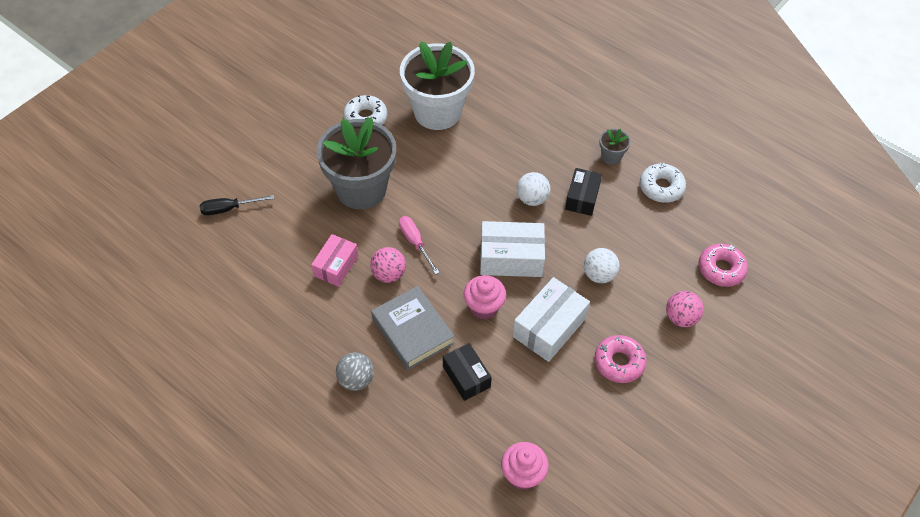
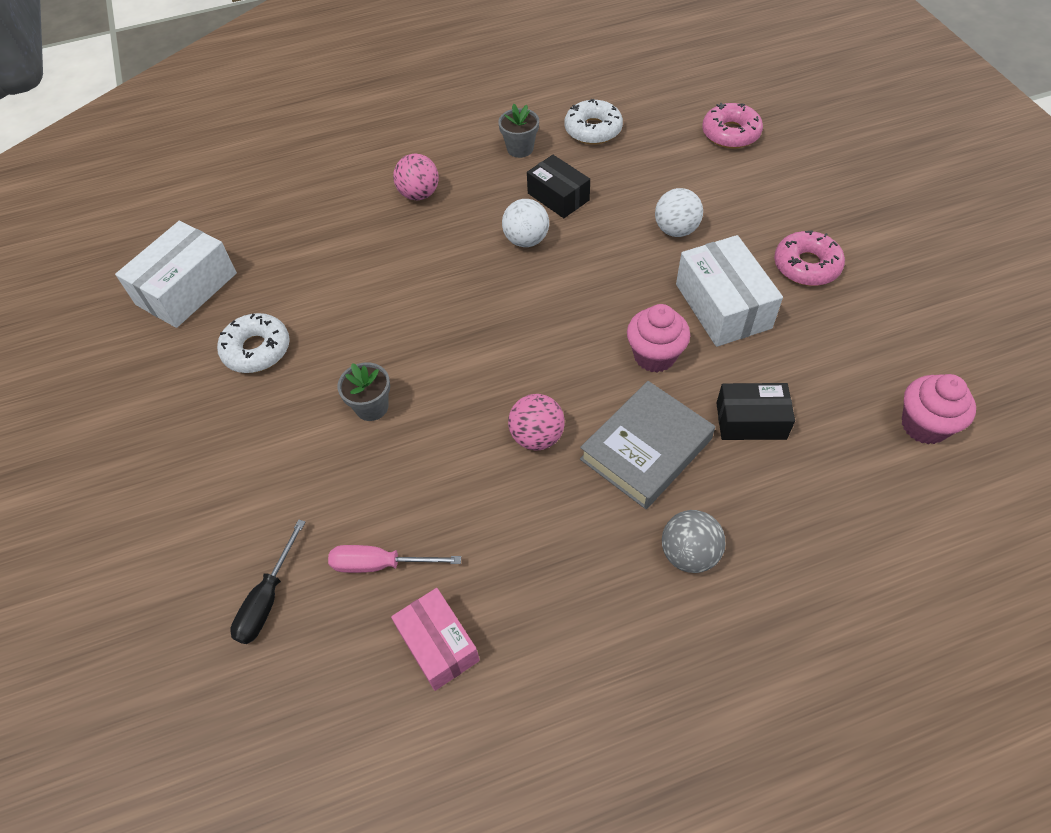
camera: 55 degrees left, 0 degrees up
(336, 266) = (479, 495): pink box -> pink box (438, 645)
(361, 189) = (371, 407): grey flower pot -> grey flower pot, size x0.41
(412, 331) = (646, 449): grey book -> grey book turned 45 degrees counterclockwise
(415, 242) = (506, 384): pink screwdriver -> pink screwdriver (380, 564)
(437, 112) = (317, 270): white flower pot -> none
(511, 258) = (599, 297): white box -> white box (186, 289)
(681, 318) = (775, 190): pink ball -> pink ball (419, 194)

